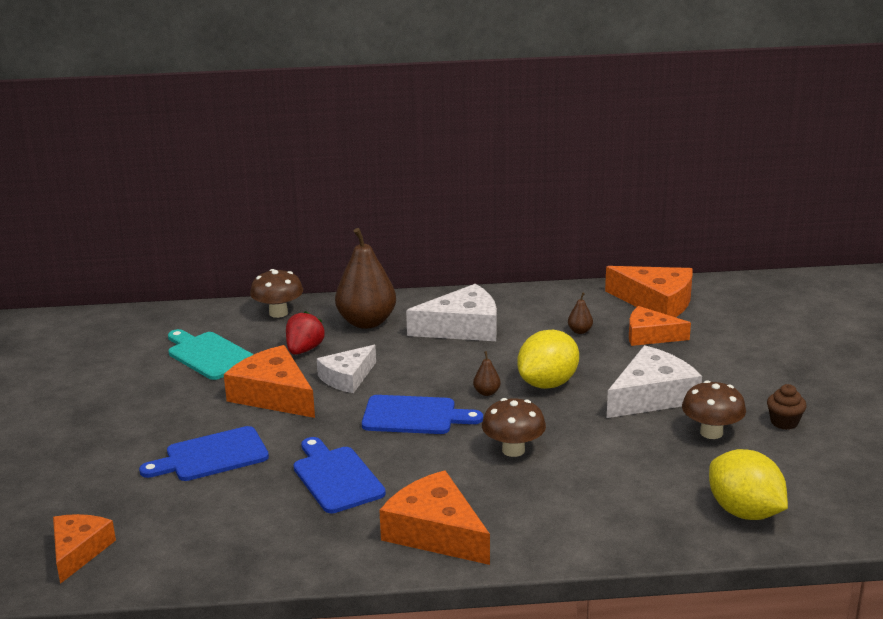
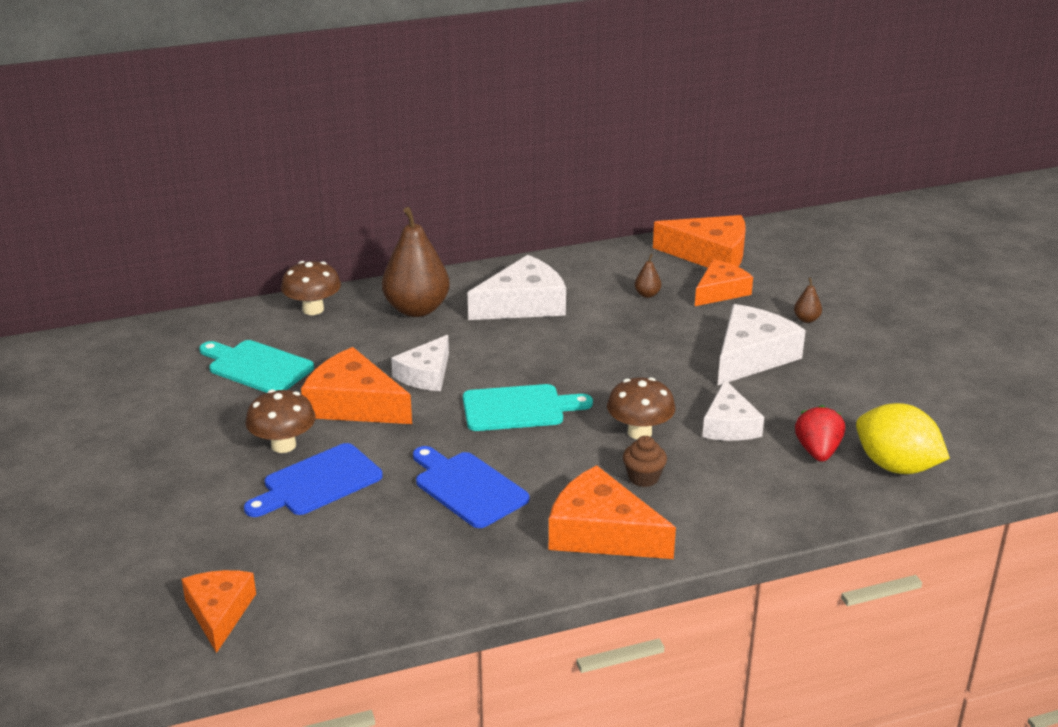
camera: 15 degrees left, 5 degrees up
(304, 350) = (363, 348): red strawberry -> red strawberry (817, 451)
(414, 416) = (519, 408): blue cutting board -> turquoise cutting board
(486, 392) = (582, 373): brown pear -> brown pear (806, 319)
(548, 383) = (641, 355): yellow lemon -> none
(600, 454) = (729, 425): none -> white cheese
(650, 335) = (720, 291): orange cheese -> orange cheese turned 135 degrees clockwise
(711, 432) = (827, 388): brown mushroom -> brown mushroom (283, 445)
(784, 422) = (891, 368): brown cupcake -> brown cupcake (643, 478)

